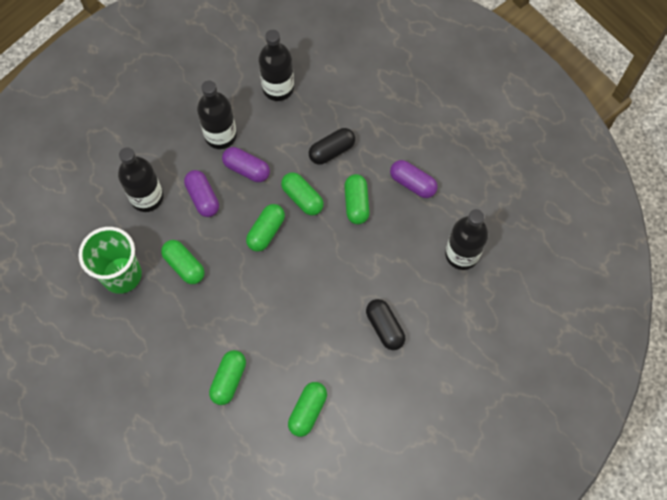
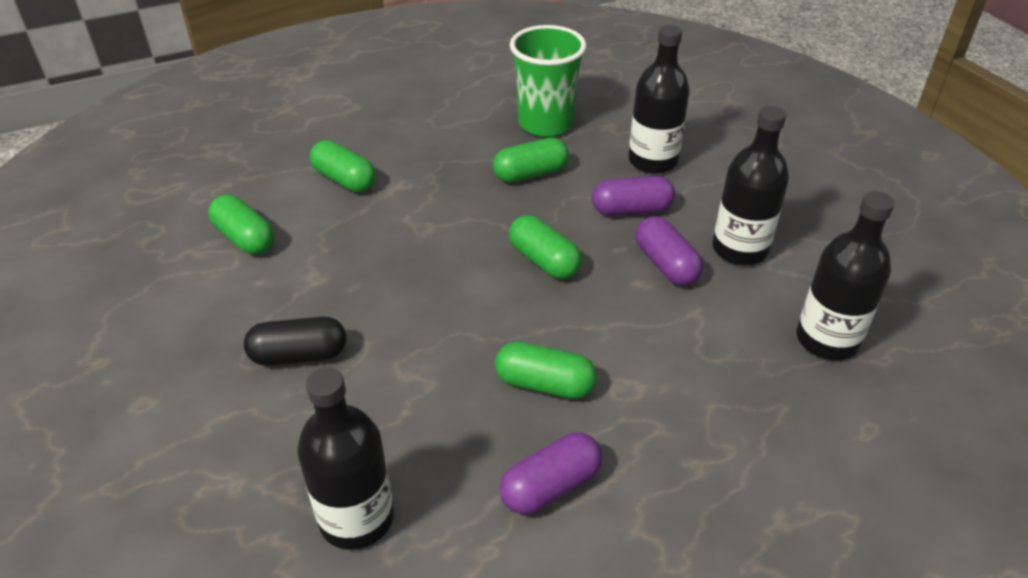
camera: 110 degrees right, 25 degrees down
(247, 169) = (666, 264): purple capsule -> purple capsule turned 75 degrees counterclockwise
(302, 198) = (586, 316): green capsule -> none
(332, 151) = (668, 380): black capsule -> none

